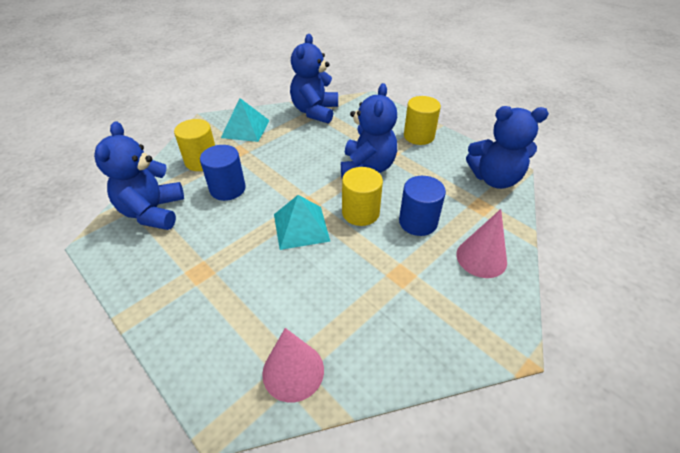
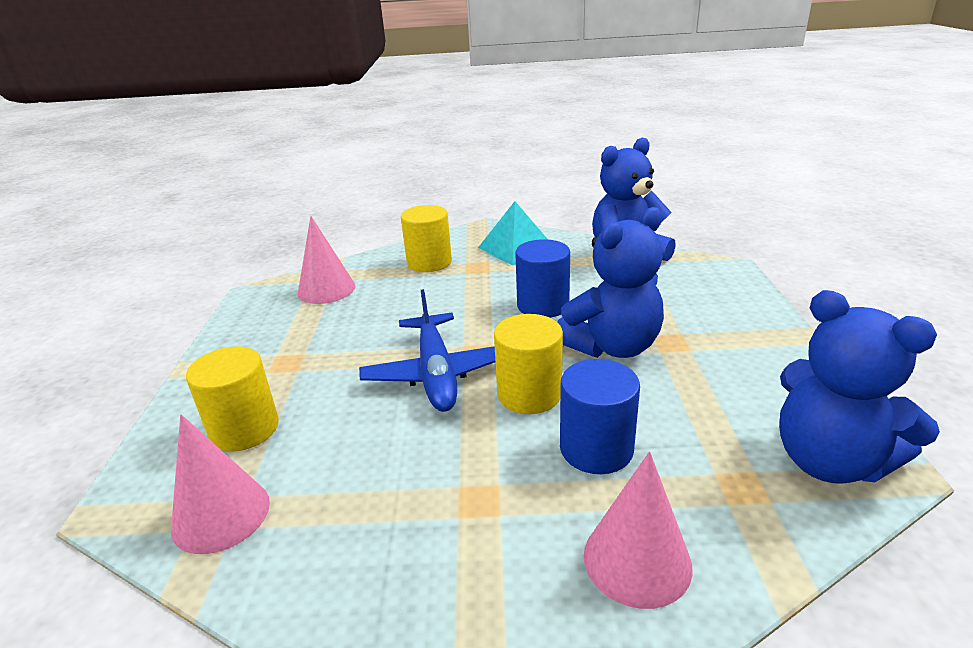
camera: 45 degrees right, 15 degrees down
(153, 212) = (326, 289): blue teddy bear -> pink cone
(227, 189) = (417, 298): blue cylinder -> blue cylinder (543, 305)
(301, 227) = (436, 373): turquoise pyramid -> blue plane
(418, 136) = (753, 340): yellow cylinder -> yellow cylinder (244, 429)

